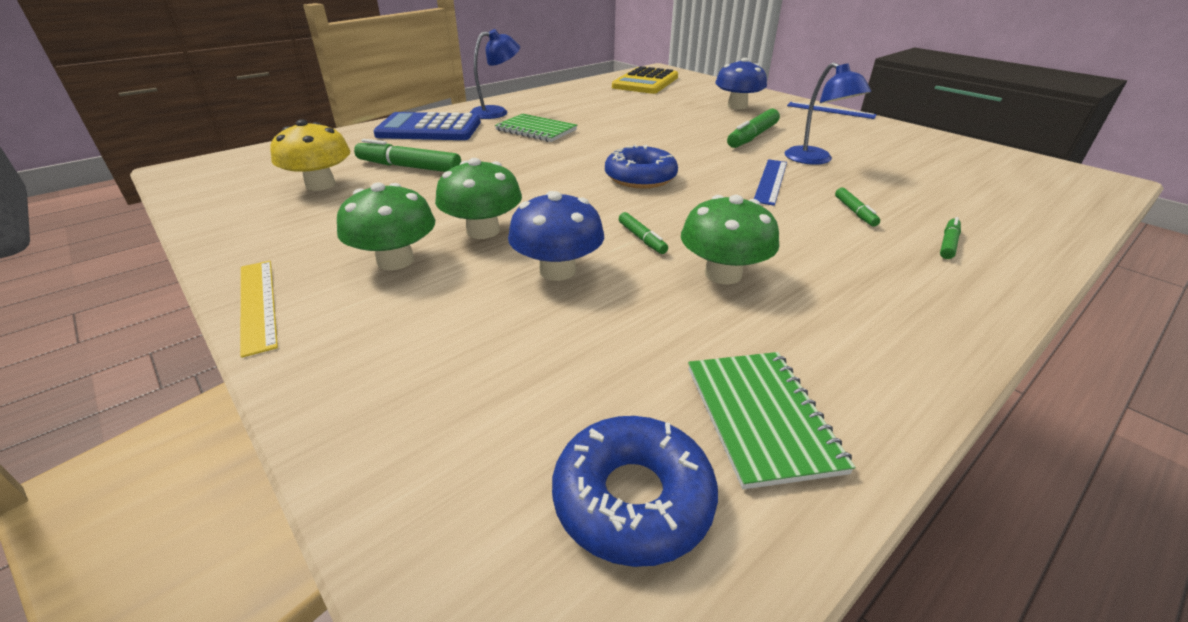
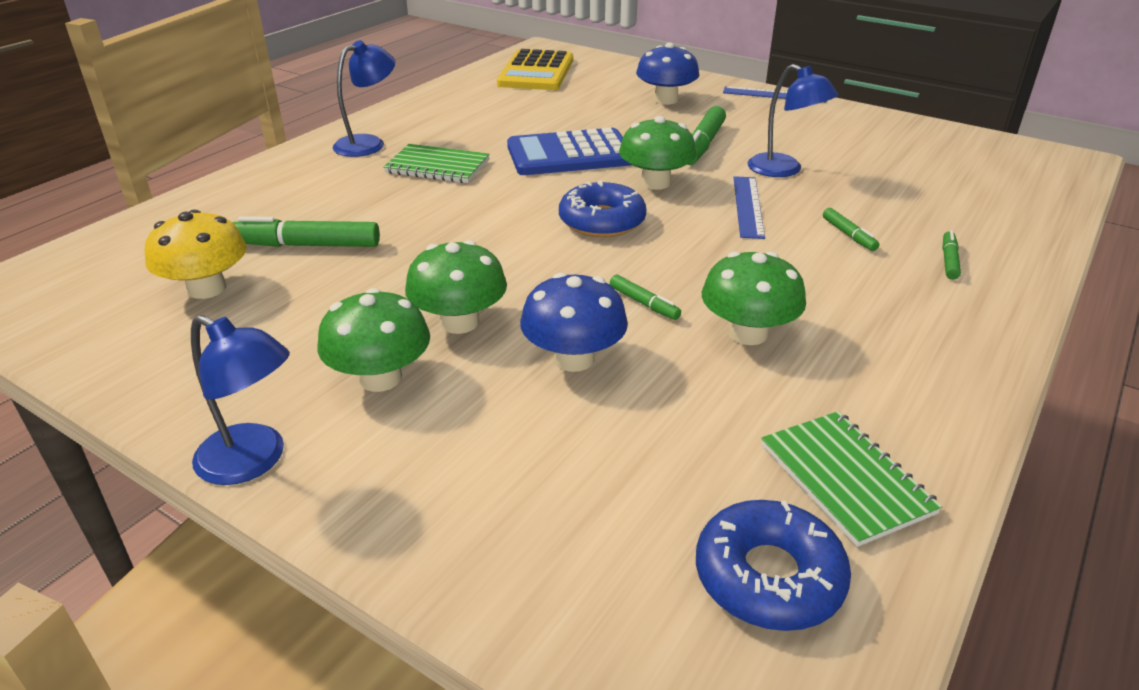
camera: 15 degrees left, 0 degrees up
(258, 304) = (254, 461): yellow ruler -> blue lamp
(429, 129) = (294, 182): blue calculator -> blue calculator (570, 154)
(699, 157) = (655, 183): none -> green mushroom

